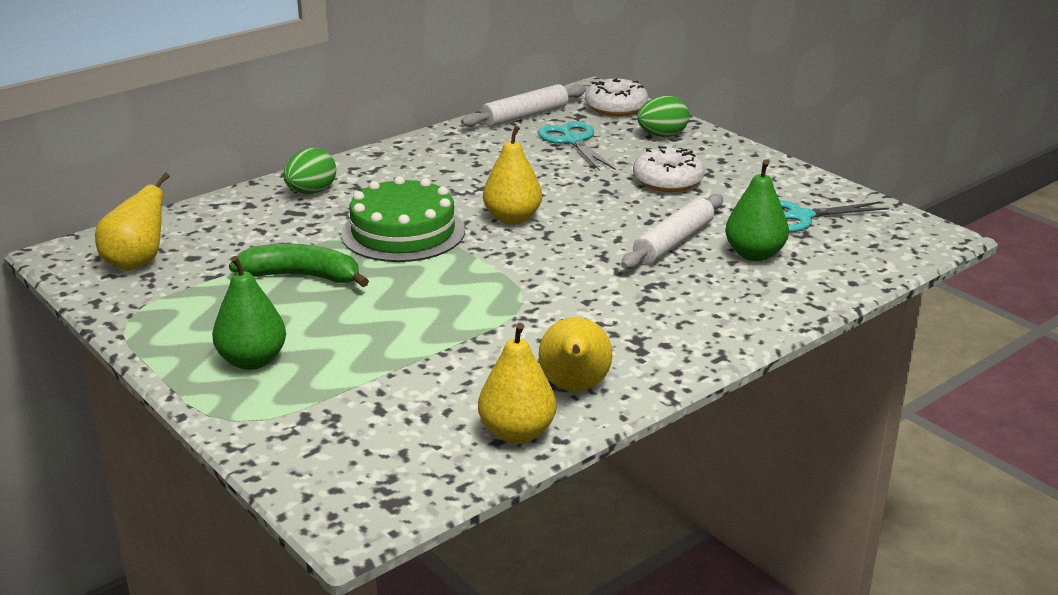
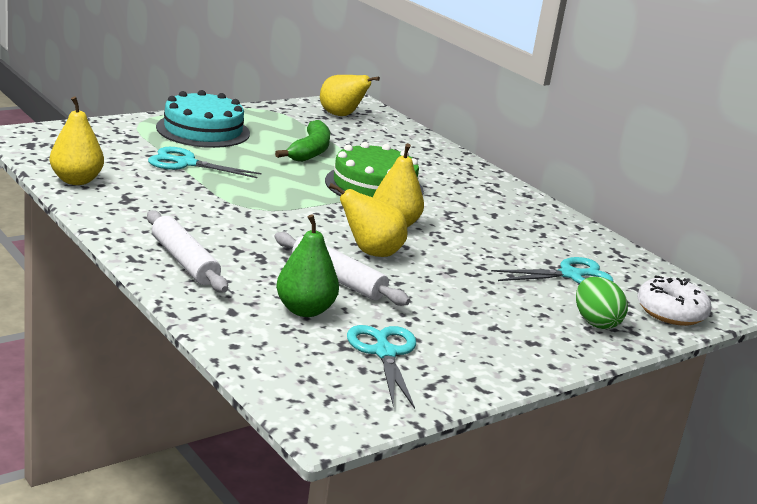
camera: 90 degrees right, 5 degrees down
(252, 361) = (203, 130): green pear -> turquoise cake
(311, 192) = (448, 166): green egg -> none
(399, 358) = (186, 163): none -> turquoise scissors
(525, 116) = (631, 263): white rolling pin -> white rolling pin (184, 261)
(574, 388) = (119, 204): yellow pear -> yellow pear (371, 252)
(667, 181) = (474, 302): white donut -> none

